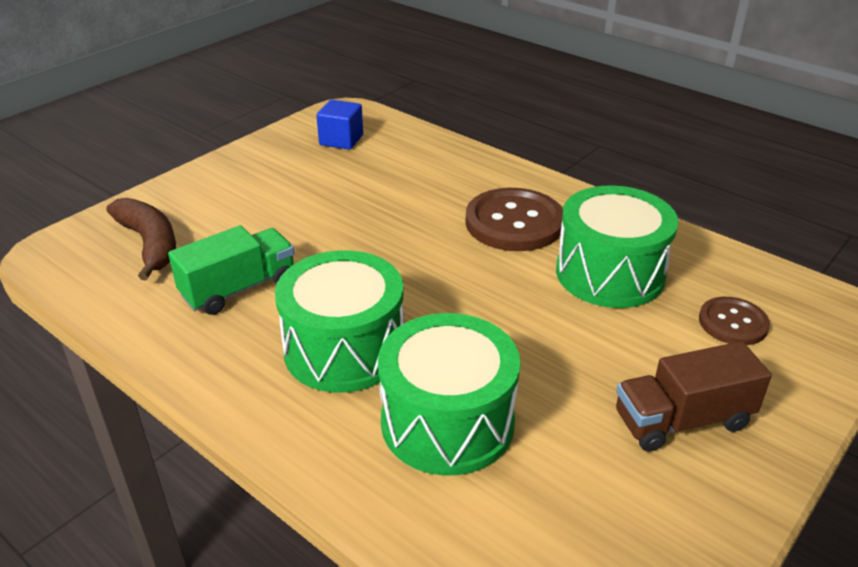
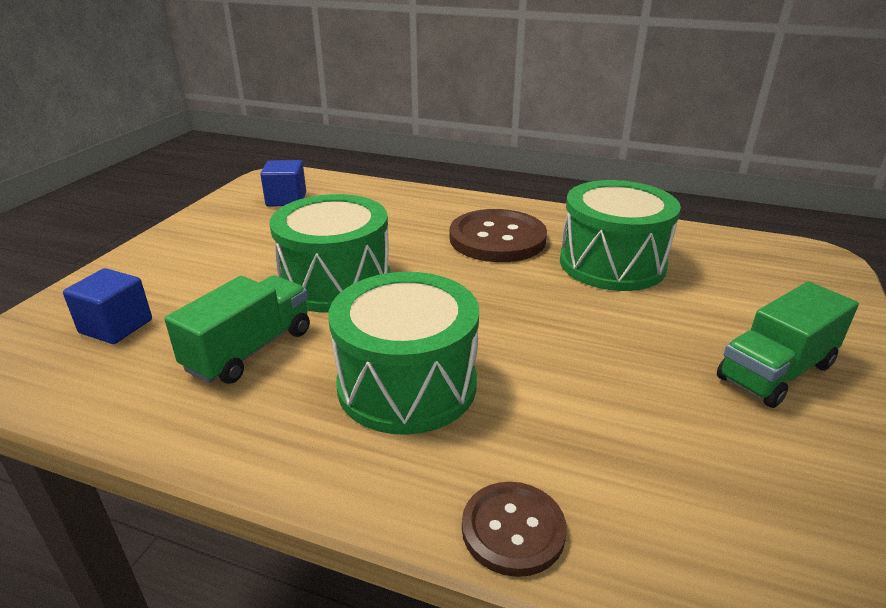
camera: 20 degrees left, 5 degrees down
(150, 244) = (116, 326): brown banana -> blue cube
(447, 422) = (566, 432): green drum -> green drum (336, 282)
(682, 420) = (775, 372): brown truck -> green truck
(732, 323) = (743, 282): brown button -> brown button (513, 530)

